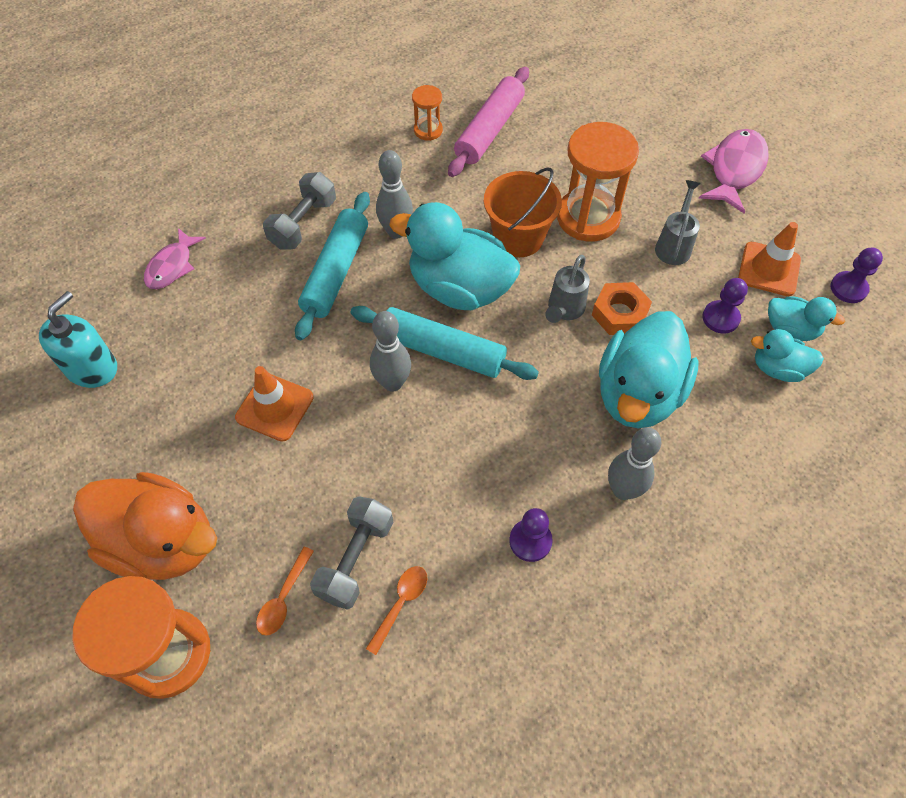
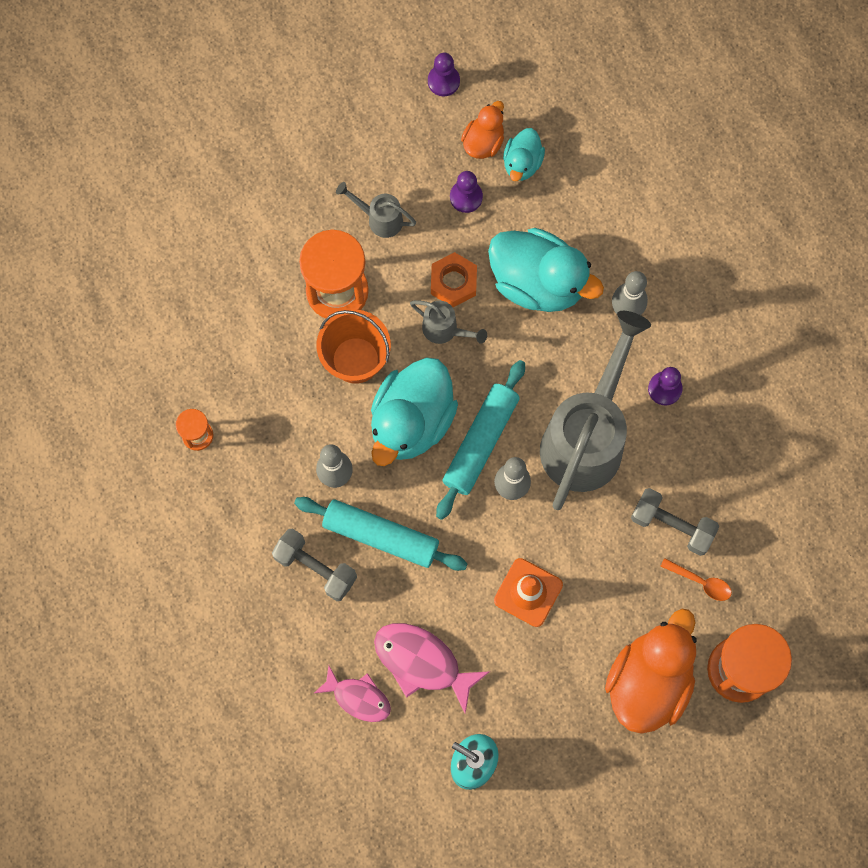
camera: 85 degrees left, 15 degrees up
(400, 604) = (710, 492): orange spoon -> none
(458, 456) = (586, 437): none -> grey watering can
(489, 130) = (205, 371): pink rolling pin -> none
(734, 170) = (290, 142): pink fish -> pink fish (422, 662)
(769, 269) = (415, 142): orange traffic cone -> none
(790, 329) = (483, 142): turquoise duck -> orange duck

